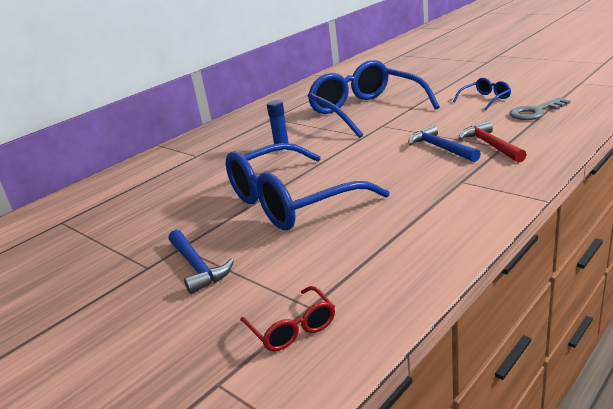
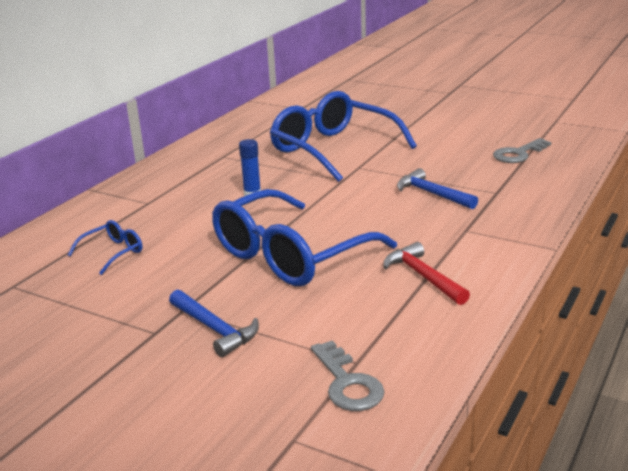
camera: 15 degrees left, 0 degrees up
(292, 328) = (348, 383): red glasses -> grey key
(485, 99) = (462, 138): blue glasses -> blue glasses (113, 252)
(490, 145) = (483, 191): red hammer -> red hammer (423, 276)

